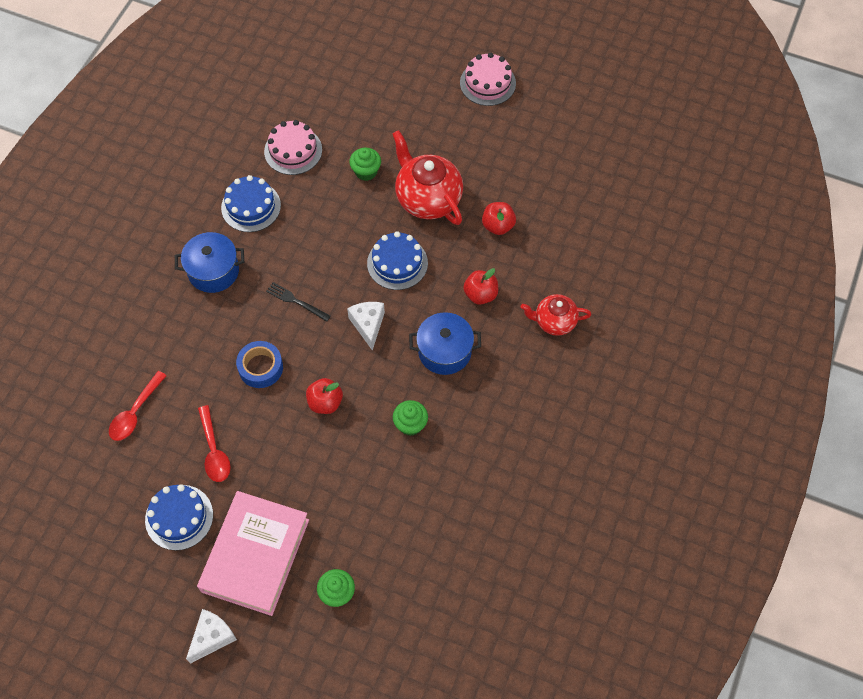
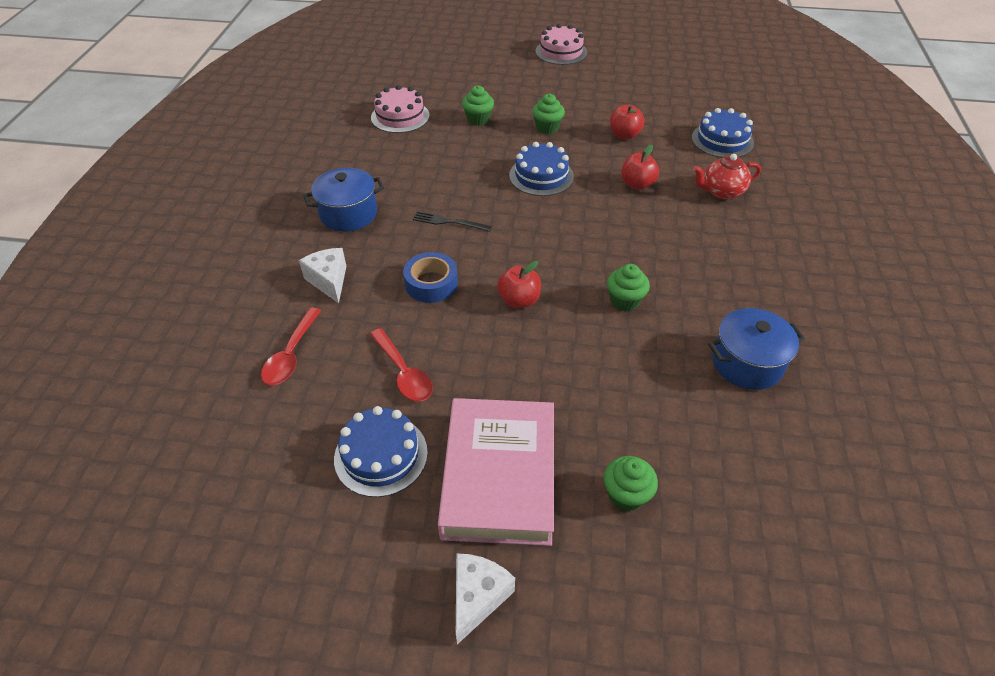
camera: 15 degrees left, 15 degrees down
(251, 206) = (372, 160): blue cake -> blue cake (722, 140)
(368, 325) = (535, 227): white cheese -> white cheese (329, 281)
(428, 199) = (547, 128): red teapot -> green cupcake
(444, 351) = (626, 233): blue pot -> blue pot (747, 363)

